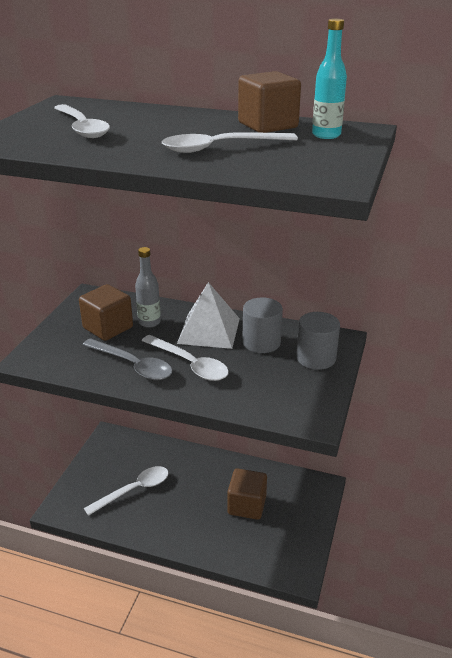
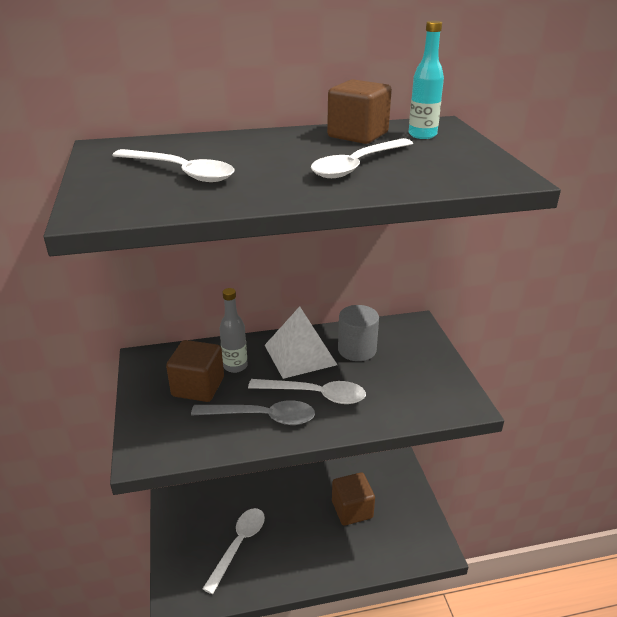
camera: 30 degrees left, 0 degrees up
(316, 358) = (414, 348): grey cylinder -> none

